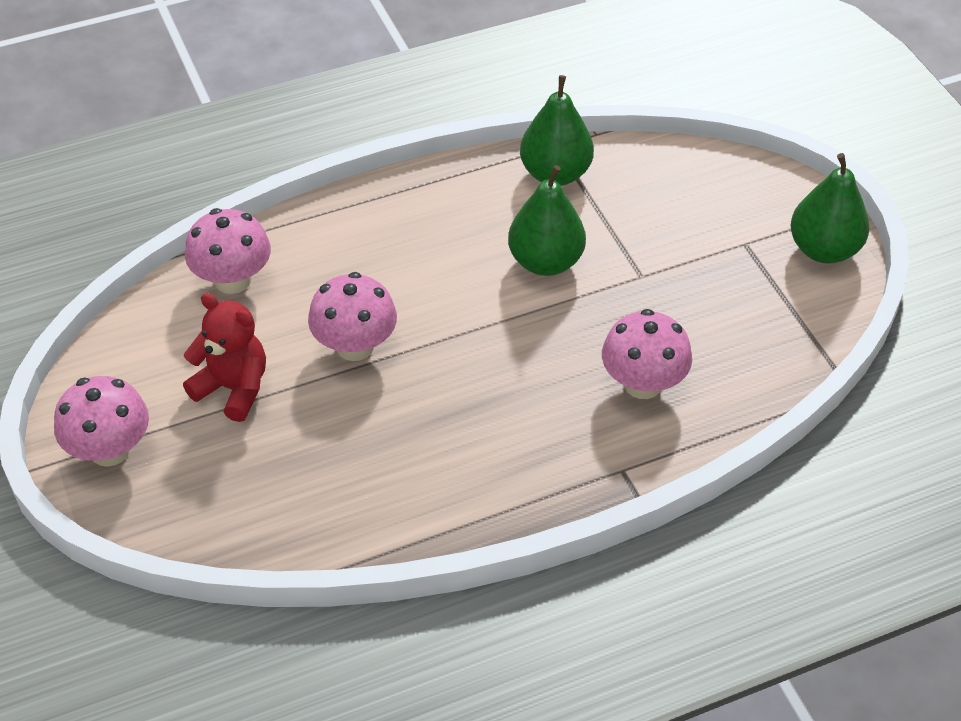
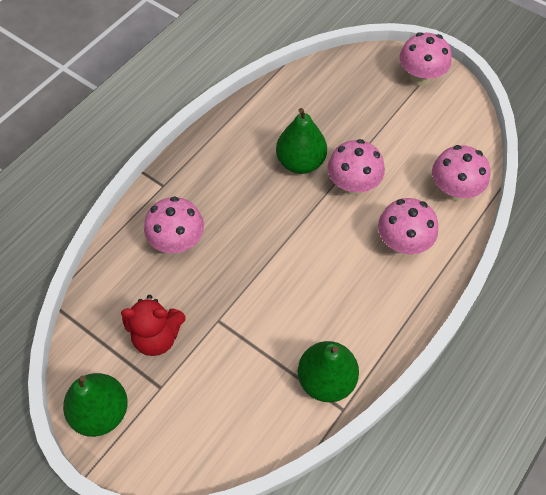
camera: 150 degrees right, 10 degrees up
(233, 388) = (393, 131): red teddy bear -> red teddy bear (157, 337)
(354, 254) = (403, 242): none -> pink mushroom
(545, 262) = (285, 299): green pear -> green pear (300, 162)

